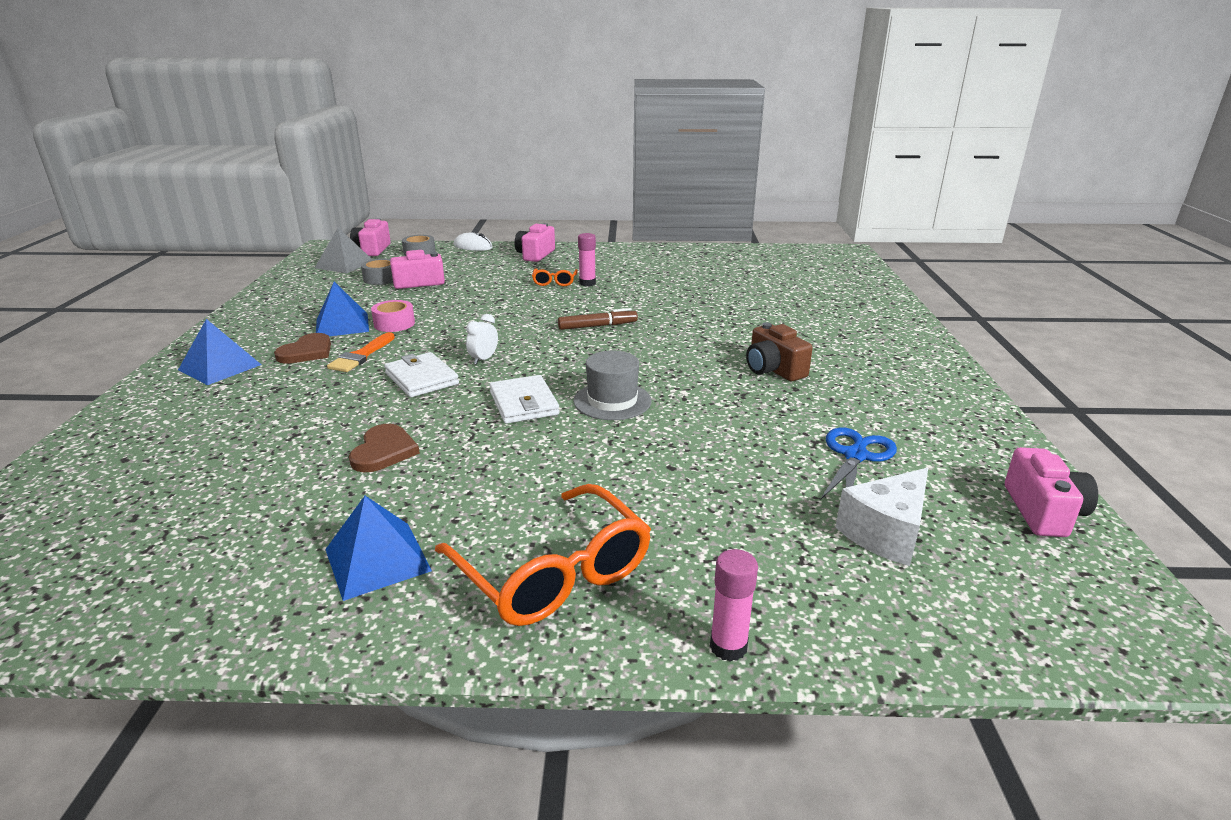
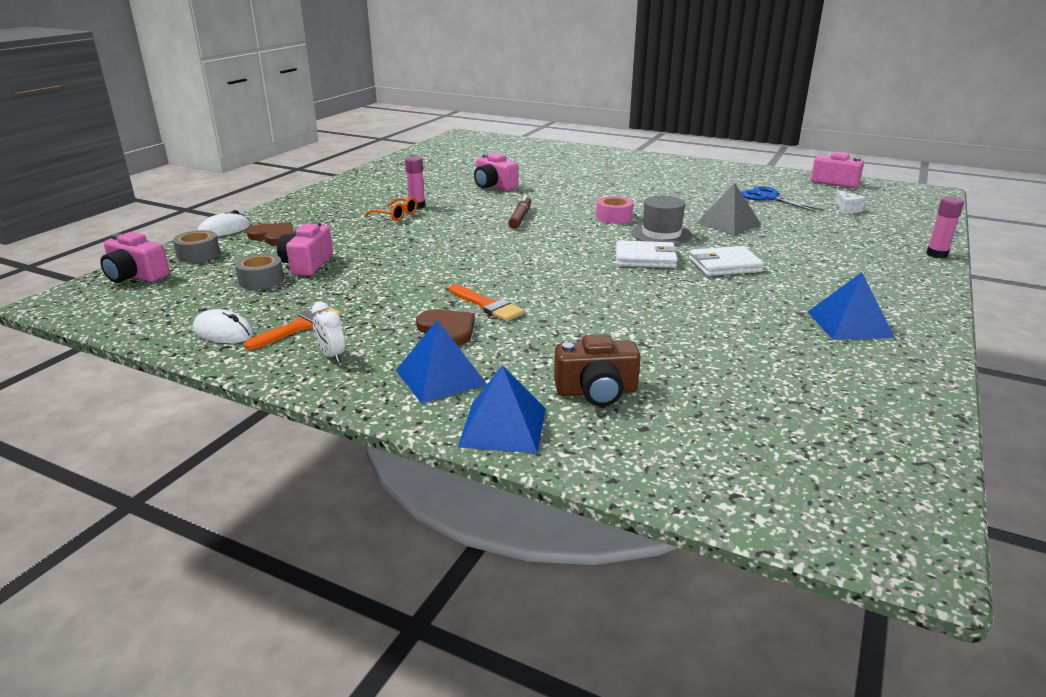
camera: 65 degrees left, 0 degrees up
(288, 292) = (223, 332): none -> white mouse
(301, 308) = (299, 327): none -> orange brush
(342, 325) = (389, 309): blue pyramid -> blue pyramid (503, 427)
(344, 264) = (167, 294): grey pyramid -> grey pyramid (728, 223)
(384, 451) = (696, 311): brown heart -> brown heart (274, 236)
(394, 324) = (418, 285): pink tape -> pink tape (614, 217)
(422, 379) = (567, 286): white wallet -> white wallet (724, 265)
(484, 359) = (548, 261): white clock -> white clock (331, 355)
(535, 255) = (304, 211): pink camera -> pink camera (494, 186)
(553, 573) = (871, 279): orange glasses -> none
(773, 369) = (647, 190): brown camera -> brown camera (596, 391)
(886, 533) = (847, 209): white cheese -> white cheese, size x0.56

